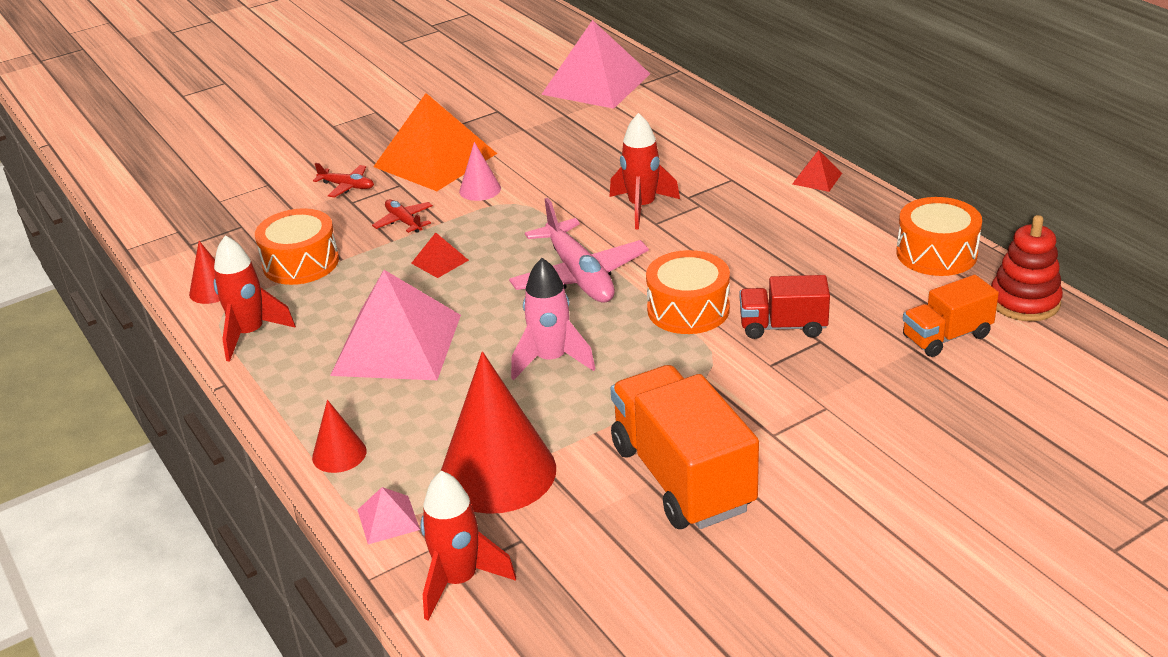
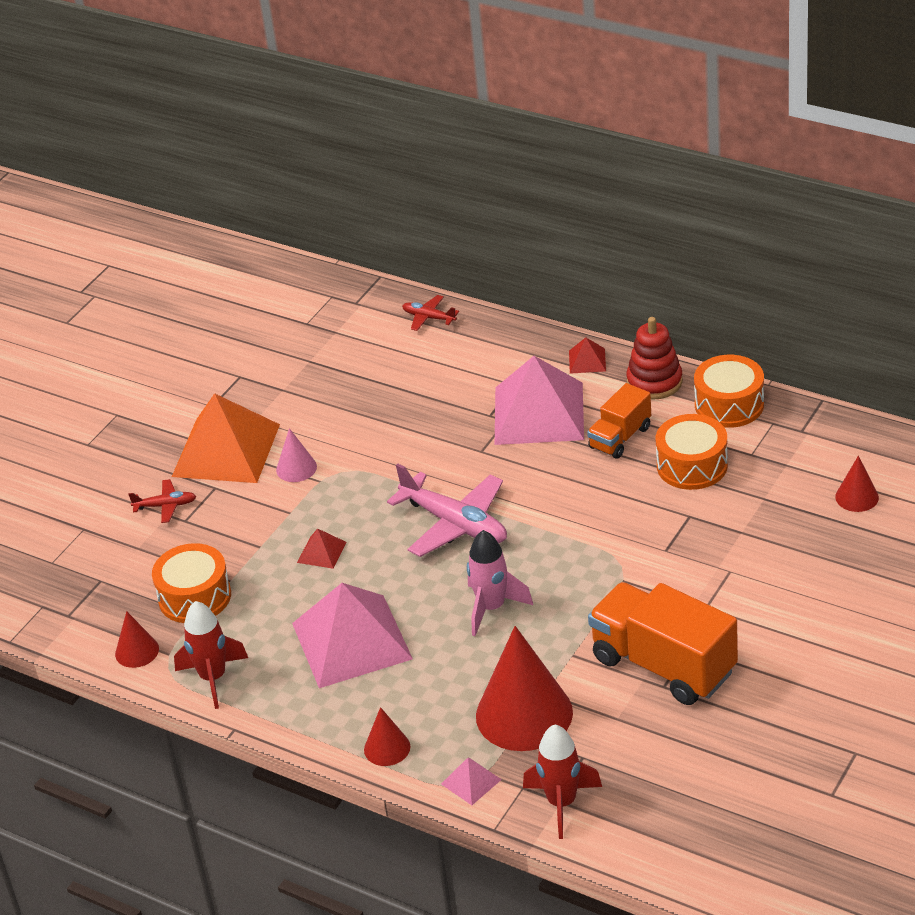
camera: 25 degrees left, 5 degrees up
(404, 221) = (253, 524): red plane -> red plane (428, 317)
(596, 84) = (312, 316): pink pyramid -> pink pyramid (539, 413)
(642, 207) = (458, 439): red rocket -> none
(688, 309) = (568, 524): orange drum -> orange drum (692, 465)
(783, 326) = (653, 513): red truck -> none
(946, 337) = (780, 479): orange truck -> orange truck (620, 438)
(1024, 302) = (820, 428): red stacking toy -> red stacking toy (654, 382)
(1024, 380) = (857, 497): none -> red cone

